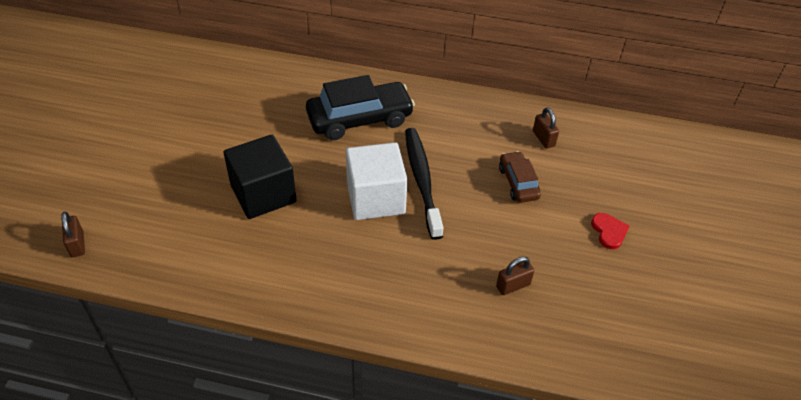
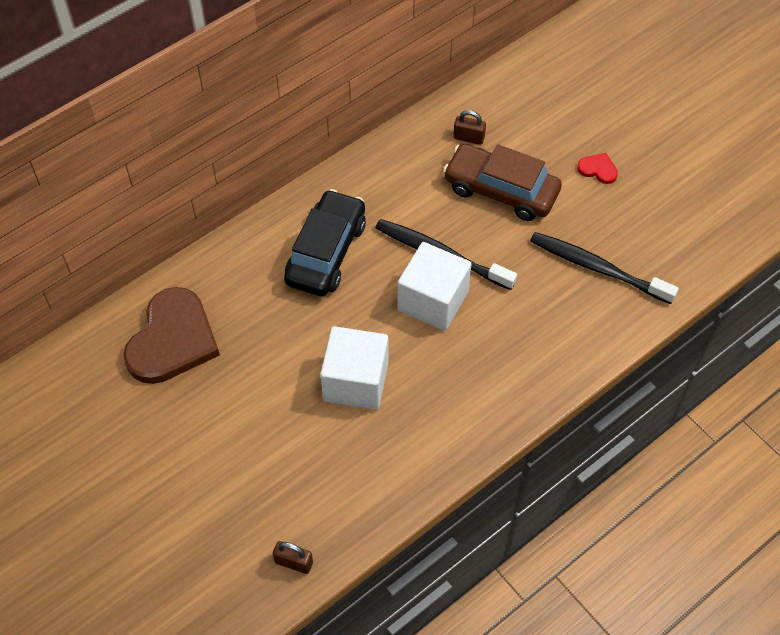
camera: 50 degrees left, 10 degrees up
(218, 86) = (172, 340): none -> brown heart
(263, 194) = (356, 381): black cube -> white cube
(513, 285) = (597, 268): brown padlock -> black toothbrush
(518, 183) = (501, 191): brown car -> brown car, size x1.79

